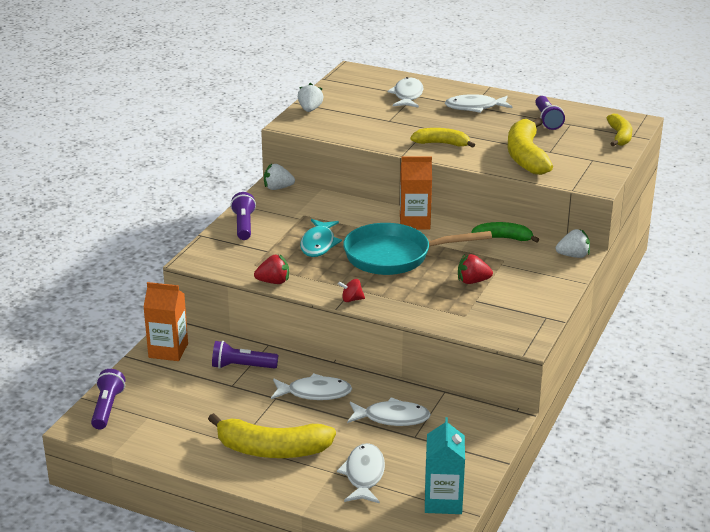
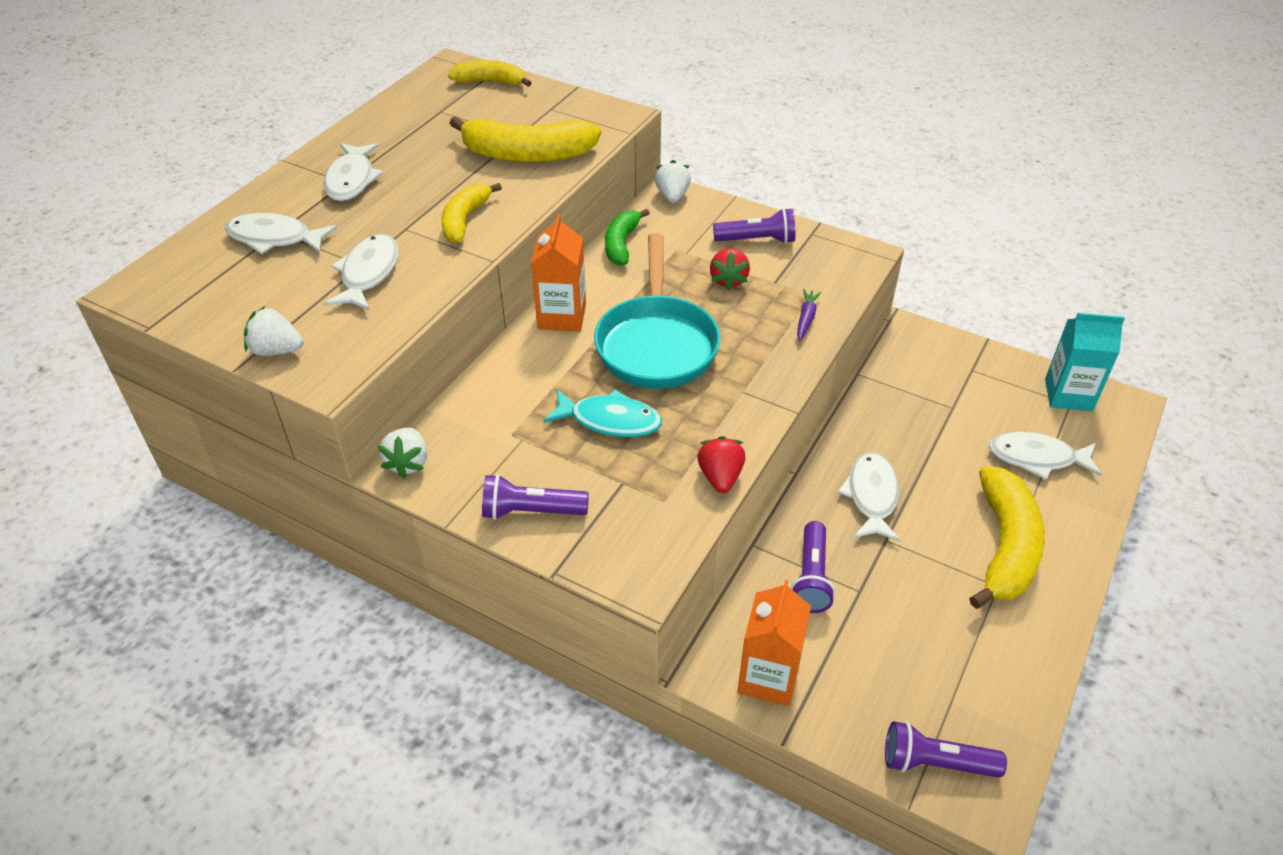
camera: 85 degrees left, 15 degrees up
(351, 299) = (772, 394): red spinning top -> none
(392, 418) = (918, 424): white fish -> white fish (368, 273)
(435, 313) = (806, 319): none -> purple carrot
(547, 120) = (422, 126): purple flashlight -> purple flashlight (757, 240)

